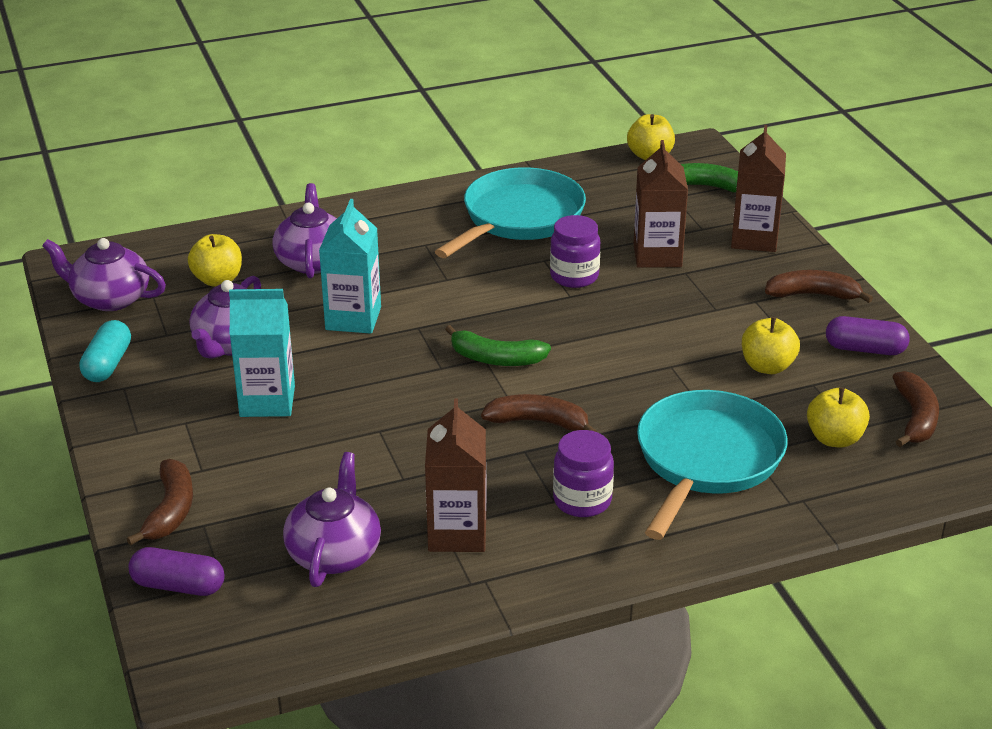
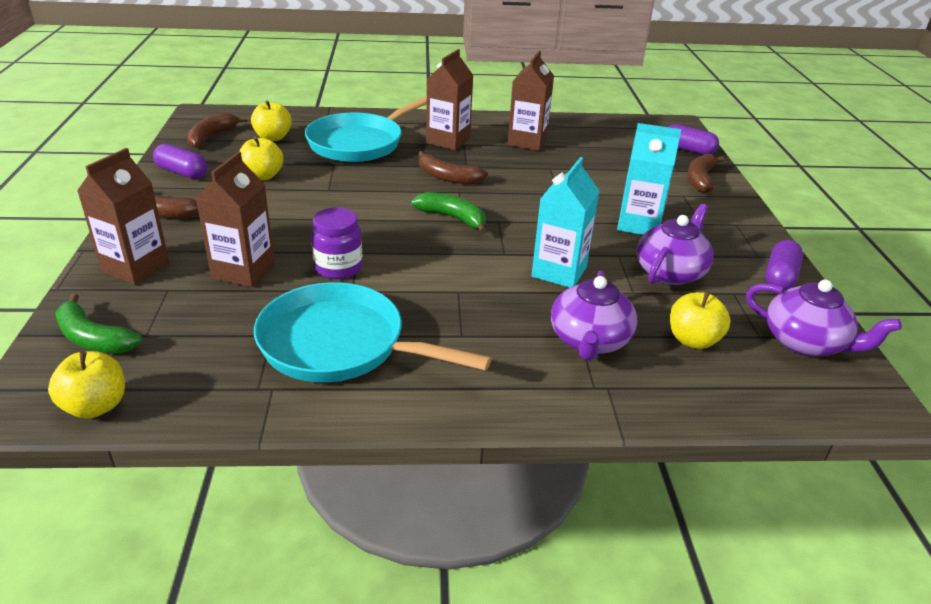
camera: 165 degrees left, 0 degrees up
(108, 364) = (780, 277): turquoise capsule -> purple capsule
(334, 553) = (599, 146): purple teapot -> none
(518, 218) = (341, 345): turquoise pan -> turquoise pan turned 60 degrees clockwise
(582, 501) = (448, 141): purple jar -> brown carton

